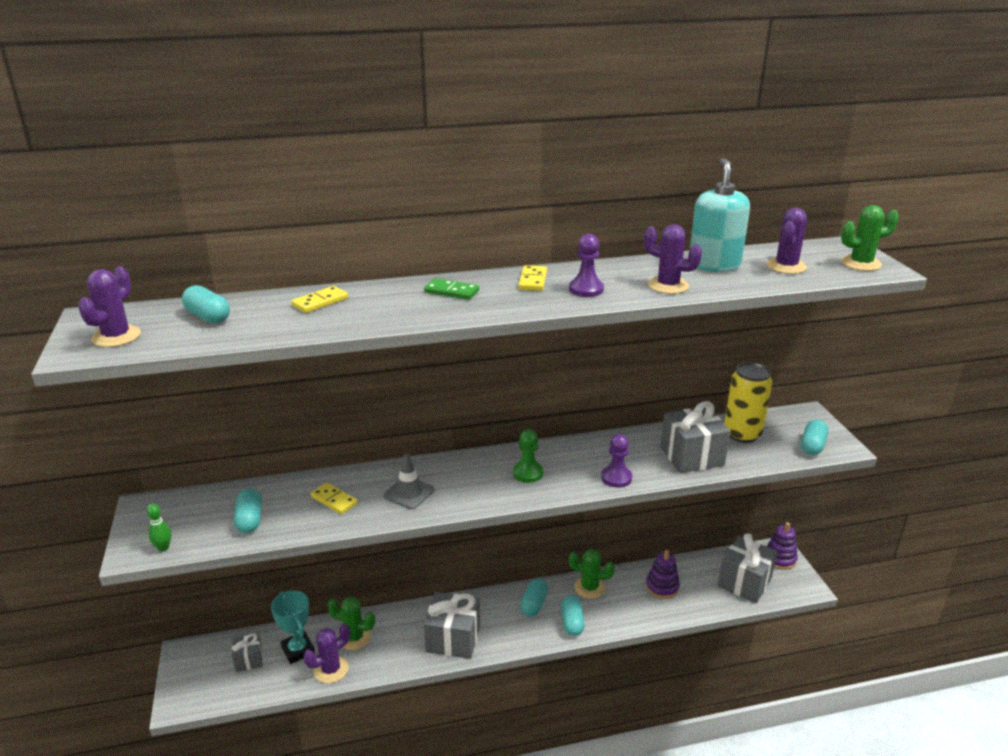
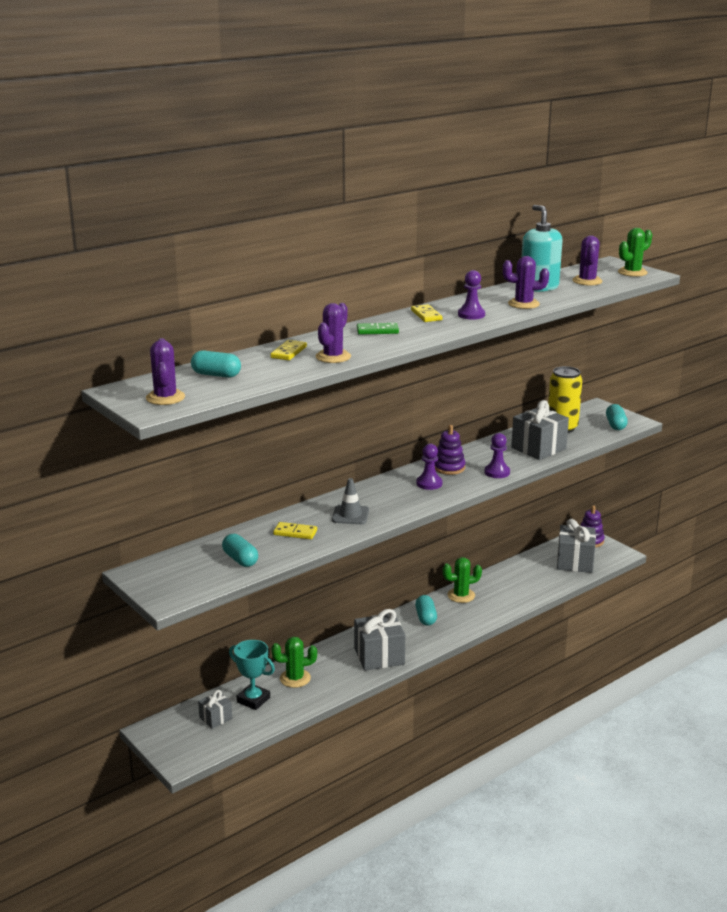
camera: 25 degrees left, 5 degrees down
(163, 548) = (189, 592): green bowling pin -> none
(331, 669) = (294, 703): purple cactus -> purple cactus (333, 357)
(528, 473) = (429, 483): green pawn -> purple pawn
(572, 622) = (465, 621): turquoise capsule -> none
(662, 587) = (516, 580): purple stacking toy -> purple stacking toy (449, 468)

